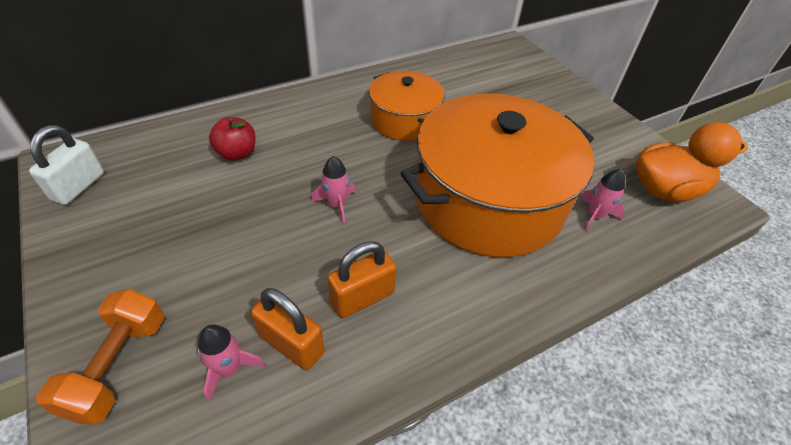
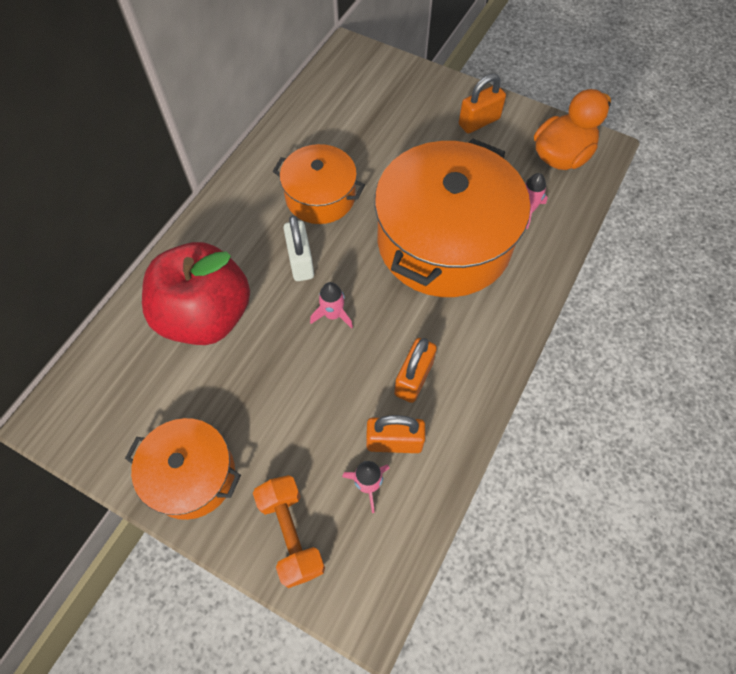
camera: 30 degrees left, 15 degrees up
(78, 186) = (98, 430): white padlock -> white padlock (300, 261)
(100, 260) = (191, 475): none -> orange pot
(237, 153) = (206, 316): red apple -> red apple, size x2.23
(593, 130) = (479, 122): none -> orange padlock

